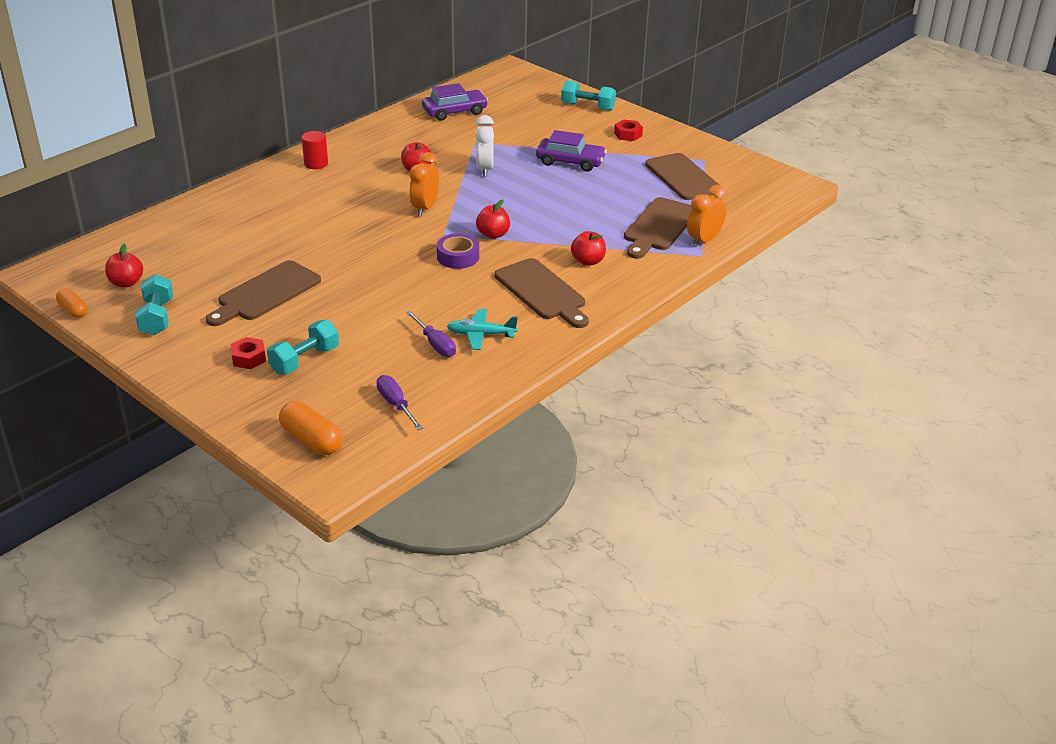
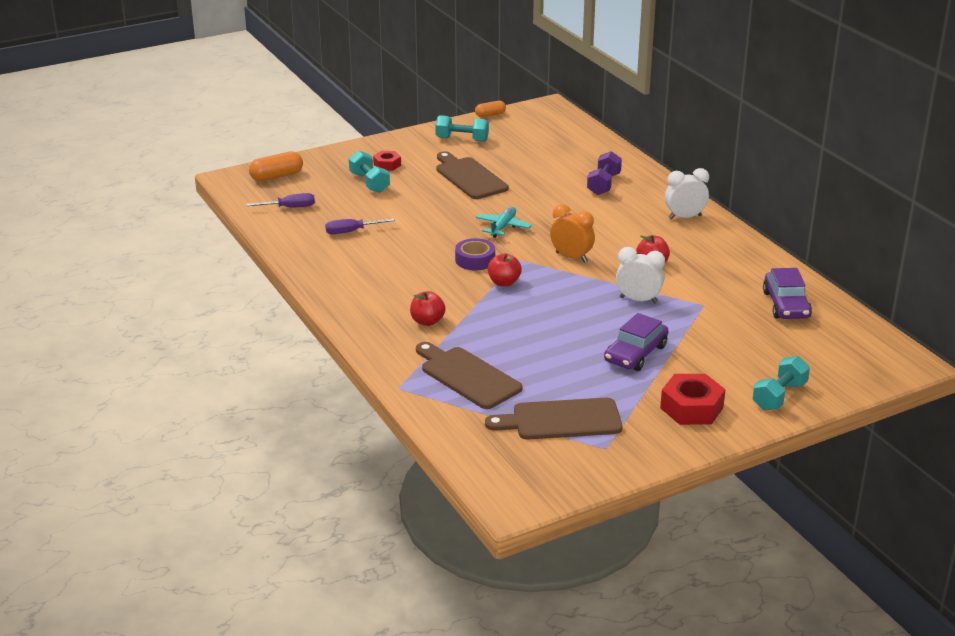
camera: 110 degrees right, 5 degrees down
(126, 283) = (516, 132): red apple -> none
(257, 211) = (603, 184): none -> purple dumbbell
(316, 164) = (684, 217): red cylinder -> white clock
(481, 335) = (350, 251): turquoise plane -> turquoise plane (503, 227)
(542, 292) = (392, 289): brown cutting board -> none
(628, 134) = (691, 408): red nut -> red nut, size x1.73
(703, 240) = (424, 397): orange clock -> none

